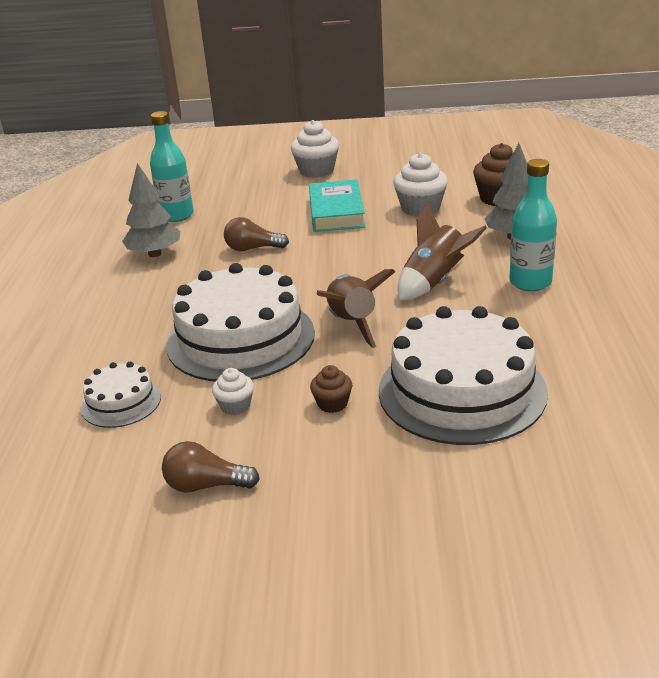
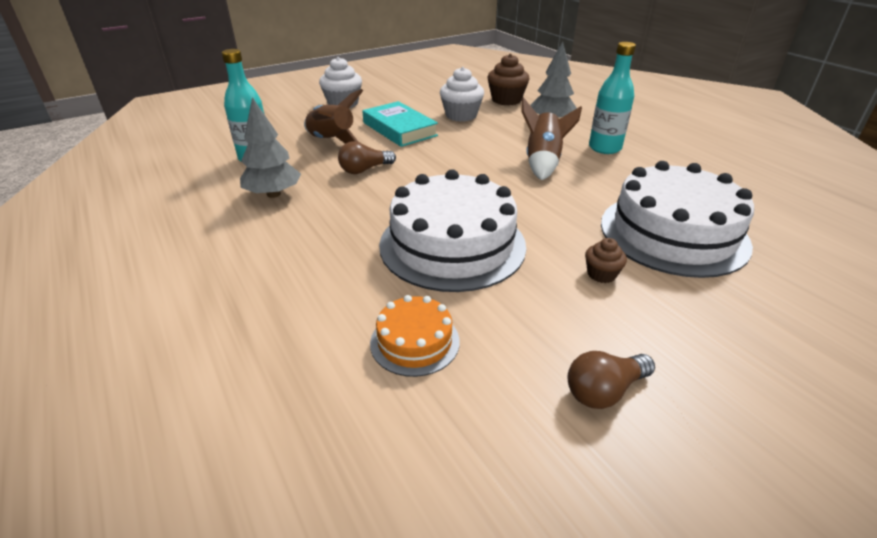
camera: 35 degrees left, 5 degrees up
(121, 402) = (415, 342): white cake -> orange cake
(235, 406) = (527, 304): white cupcake -> none
(352, 324) = (527, 207): brown rocket -> brown rocket (331, 141)

